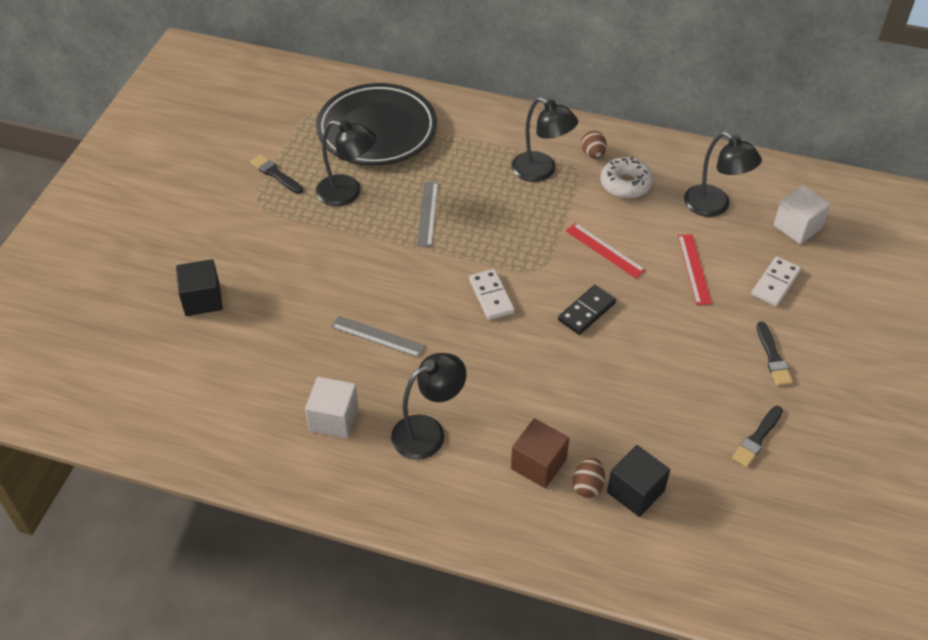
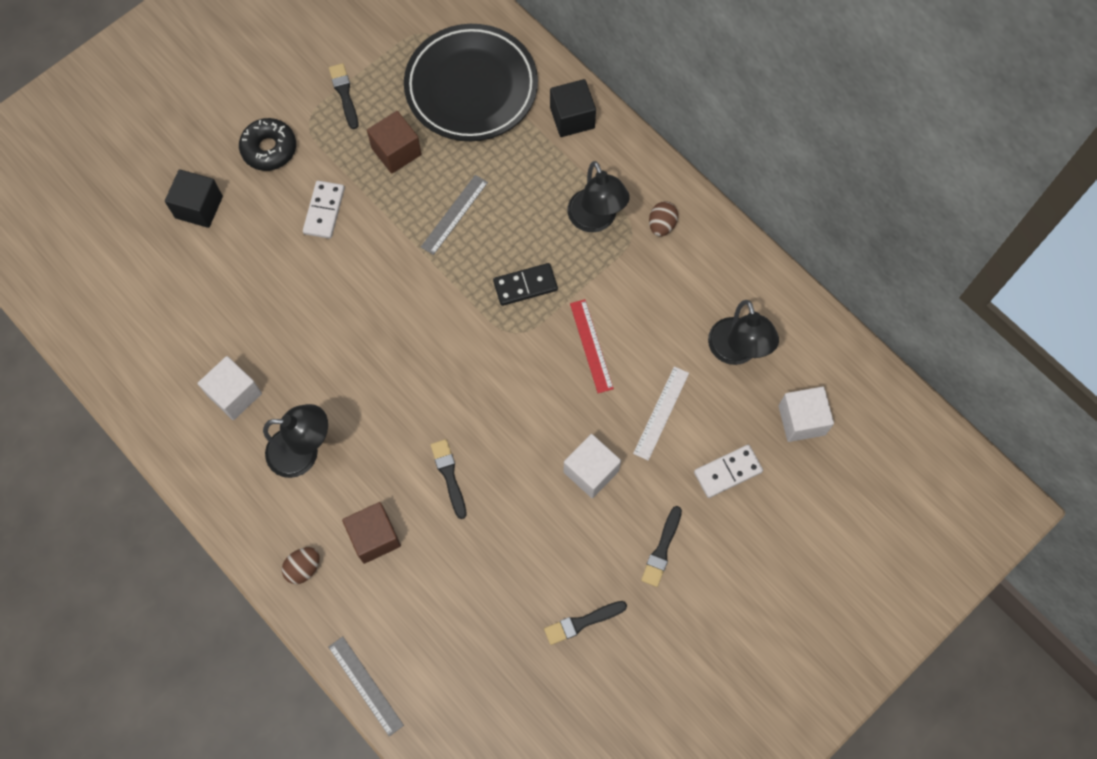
camera: 30 degrees right, 20 degrees up
(237, 234) = (269, 149): none -> black donut
(348, 193) = (396, 151): black lamp -> brown cube
(377, 336) = (323, 329): grey ruler -> grey ruler (365, 686)
(491, 296) = (450, 340): white domino -> white domino (324, 211)
(565, 389) = (449, 475): none -> black brush
(586, 311) = (525, 405): black domino -> black domino (525, 285)
(587, 486) = (401, 582): brown egg -> brown egg (303, 568)
(625, 184) = (668, 278): white donut -> none
(635, 491) = (437, 611): black cube -> black cube (572, 118)
(674, 331) = (591, 471): none -> white cube
(694, 269) = (661, 413): red ruler -> white ruler

